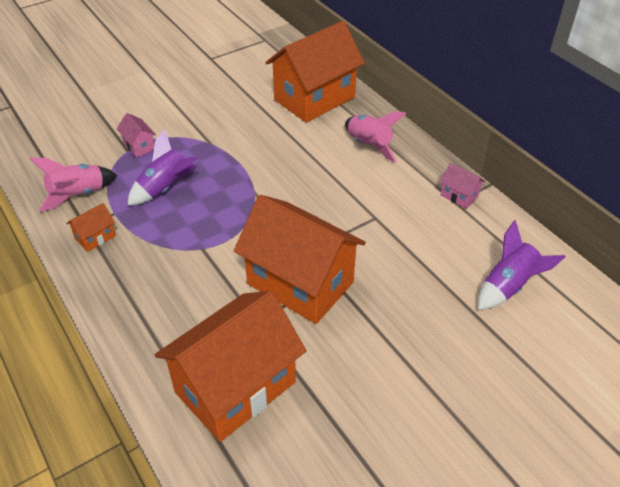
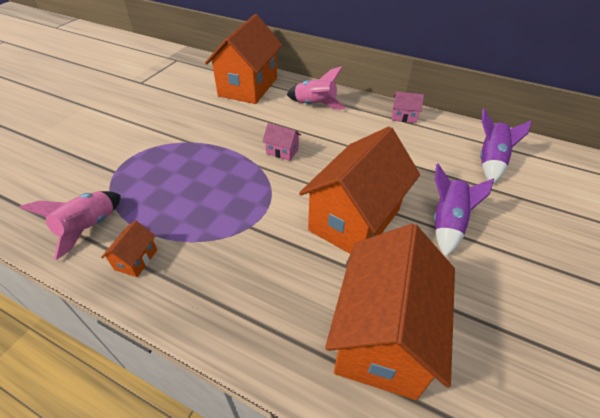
camera: 30 degrees left, 0 degrees up
(139, 146) = (124, 164): pink house -> pink house (282, 151)
(165, 188) = (176, 190): purple rocket -> purple rocket (447, 223)
(300, 283) = (355, 220): orange house -> orange house turned 60 degrees counterclockwise

